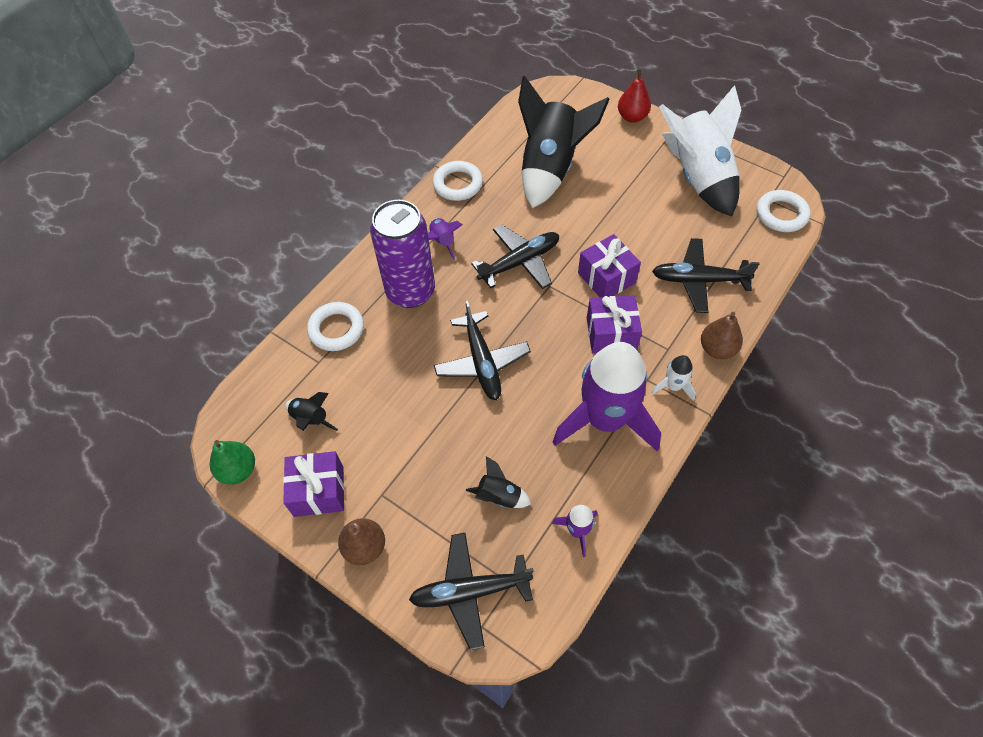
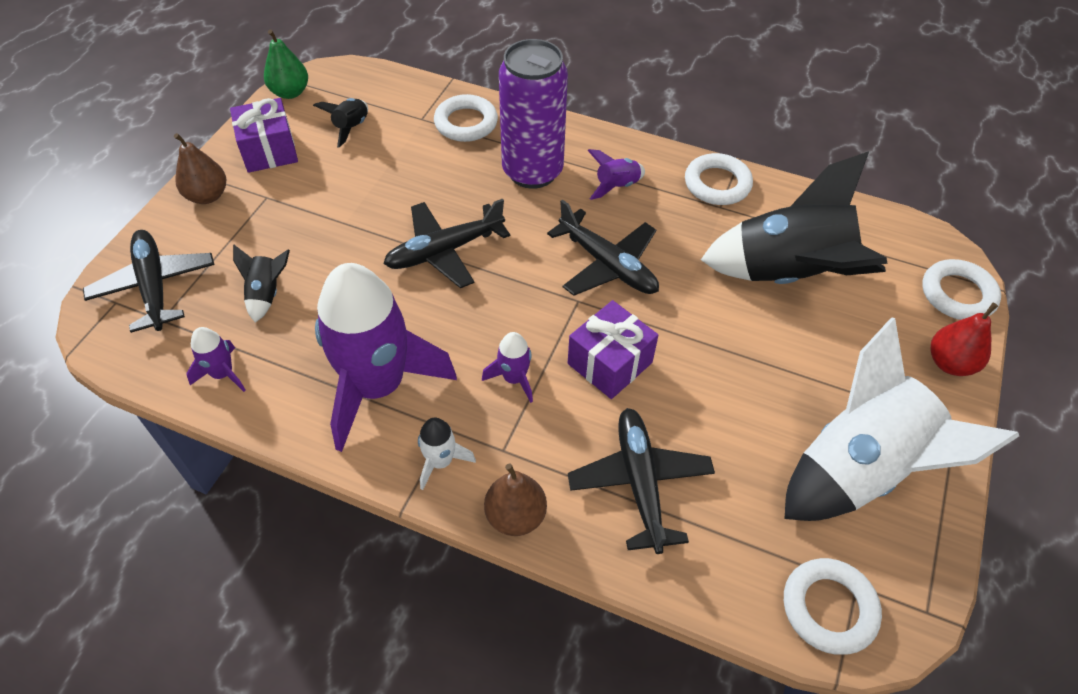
camera: 75 degrees right, 5 degrees down
(582, 97) = (957, 294): none -> white ring
(611, 334) = (514, 378): purple gift -> purple rocket

